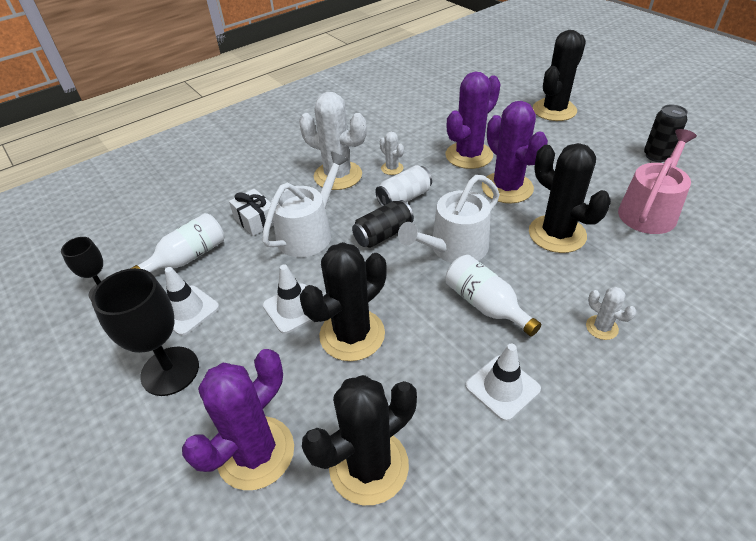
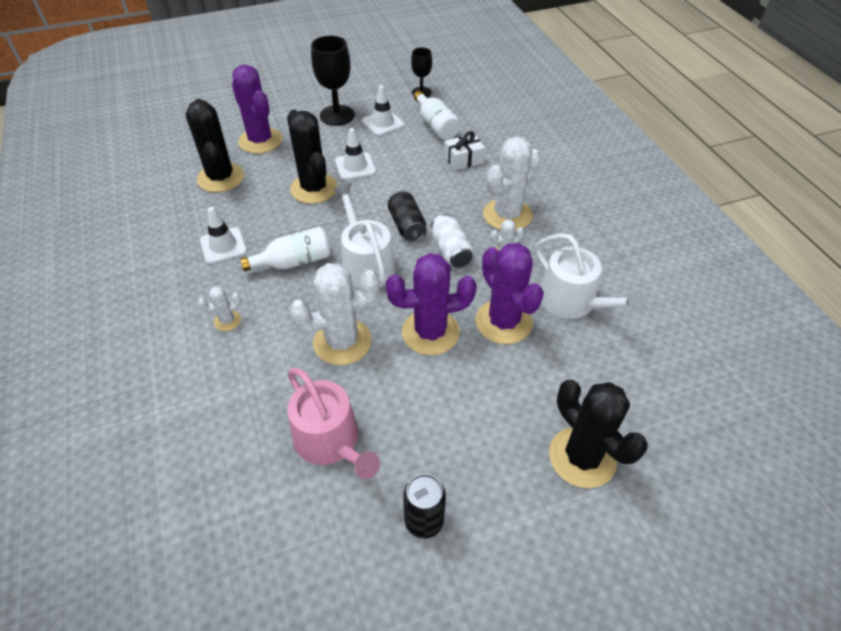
camera: 105 degrees right, 5 degrees up
(309, 233) = (432, 185): white watering can -> white watering can (572, 302)
(557, 234) = (342, 342): black cactus -> white cactus

